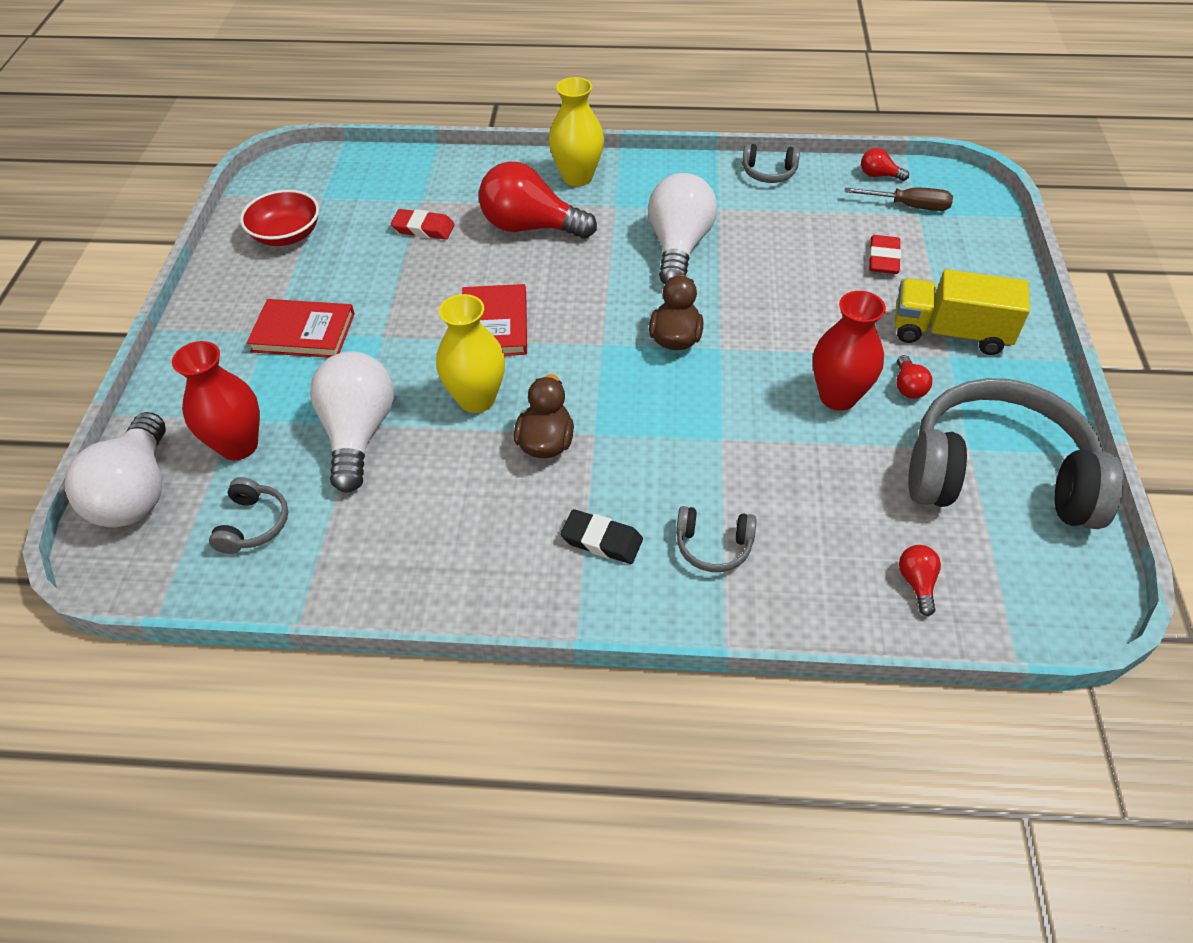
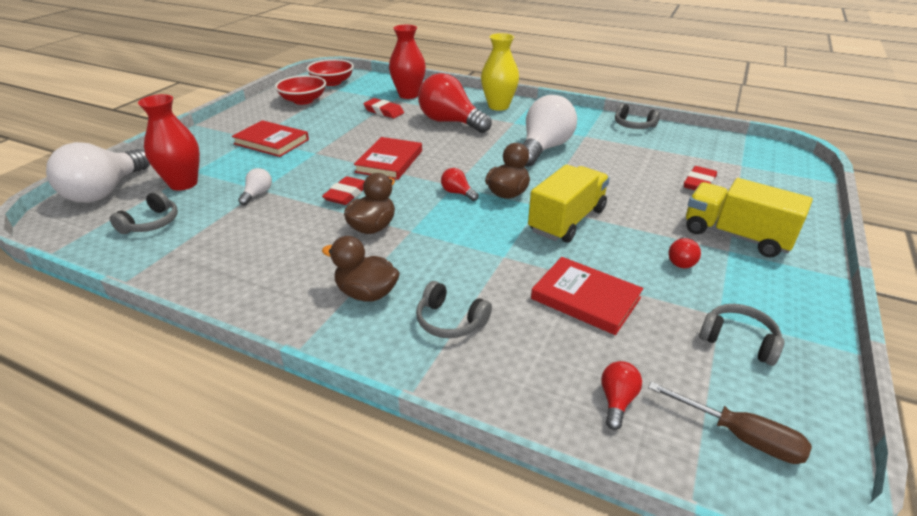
camera: 20 degrees right, 15 degrees down
(302, 183) = (332, 82): none -> red bowl
(358, 433) = (257, 194): white light bulb -> white light bulb, size x0.43
(477, 399) = (346, 194): yellow vase -> red eraser
(602, 540) = (366, 293): black eraser -> brown duck
(764, 363) = (567, 220): none -> yellow truck
(835, 470) = (585, 298): none -> red book
(838, 396) = (615, 253): red vase -> red vase (408, 95)
(879, 175) = (719, 140): red light bulb -> red light bulb (457, 193)
(909, 206) = (735, 159): brown screwdriver -> brown screwdriver (740, 436)
(997, 475) = (738, 340): grey headphones -> grey headphones, size x0.41

